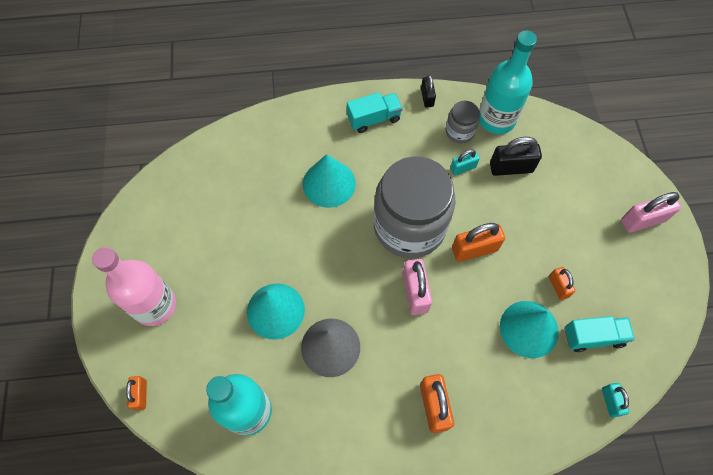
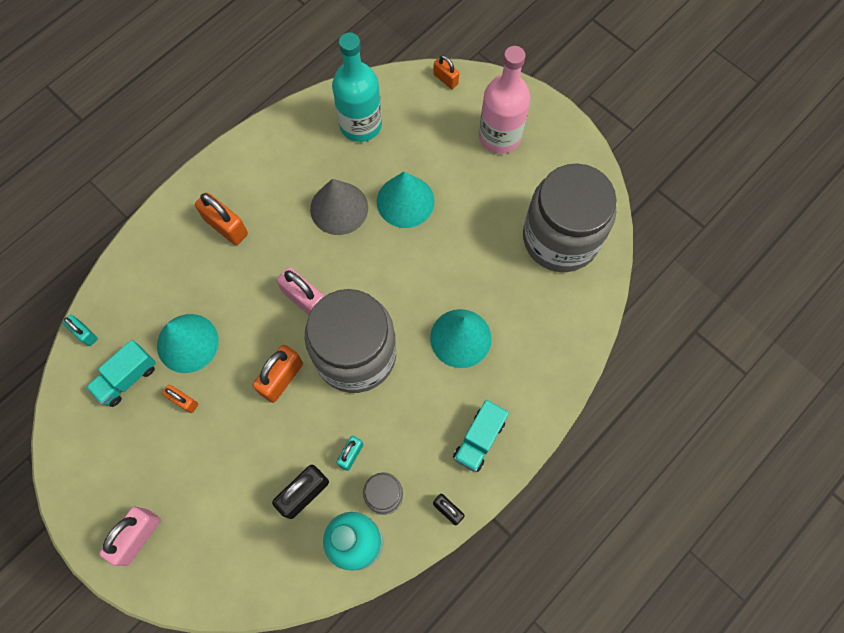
camera: 140 degrees right, 5 degrees up
(197, 195) = (560, 238): none -> grey jar

